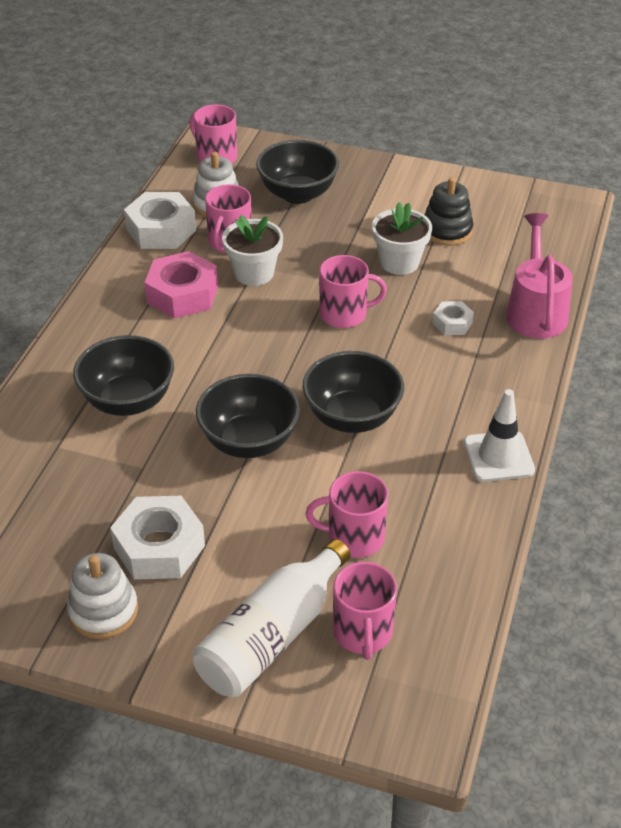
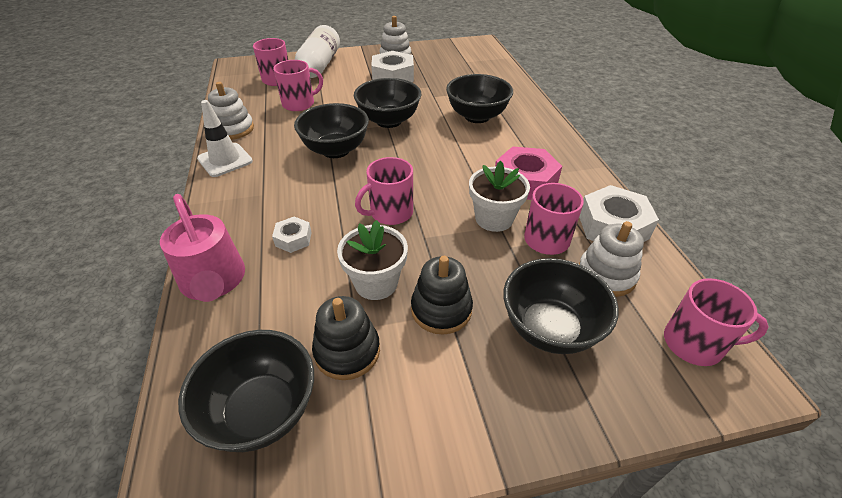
camera: 150 degrees right, 0 degrees up
(362, 229) = (441, 309): none -> black stacking toy
(474, 516) = (233, 129): none -> white stacking toy
(516, 222) = (262, 411): none -> black bowl

